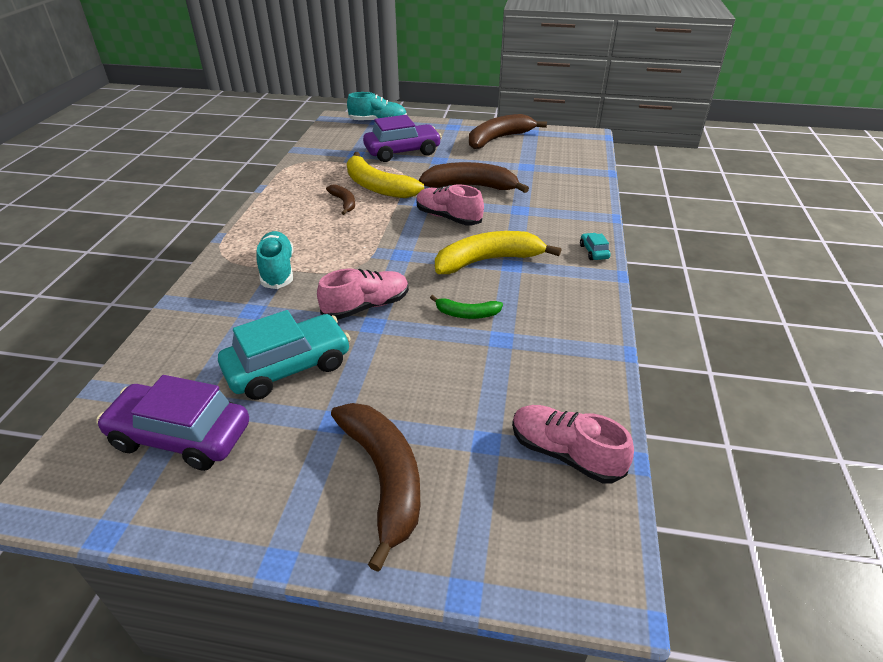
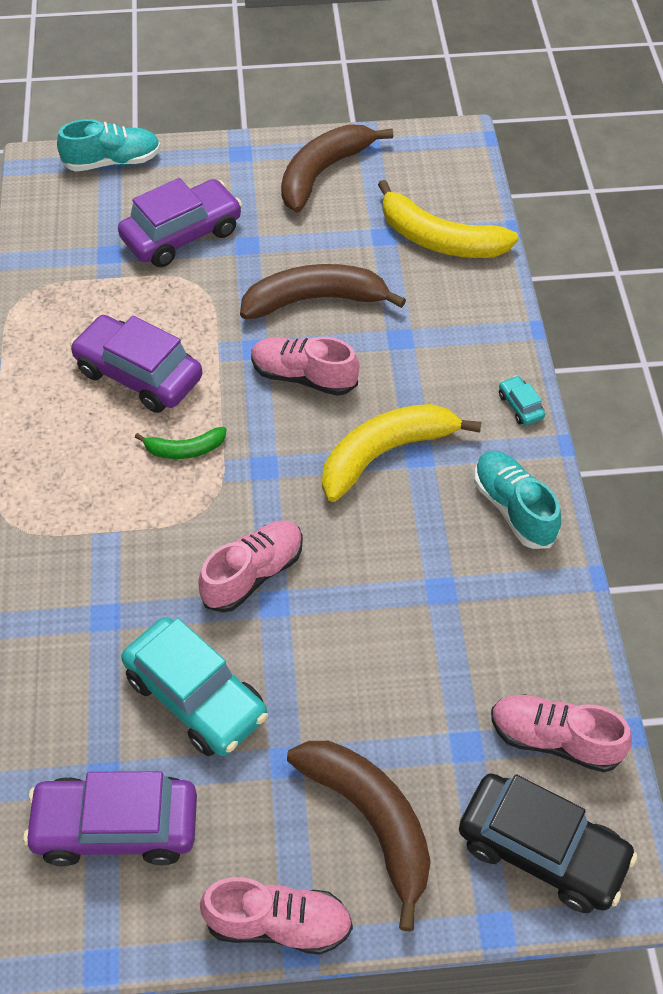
camera: 15 degrees left, 15 degrees up
(268, 539) = (278, 923): none -> pink shoe
(278, 270) = (104, 535): turquoise shoe -> turquoise shoe (513, 508)
(288, 367) = (196, 696): turquoise car -> turquoise car turned 90 degrees clockwise
(344, 202) = (139, 375): brown banana -> purple car
(377, 187) = (175, 328): yellow banana -> yellow banana (439, 239)
(467, 314) = (387, 558): green banana -> green banana (185, 449)
(529, 537) = (542, 850): none -> black car

